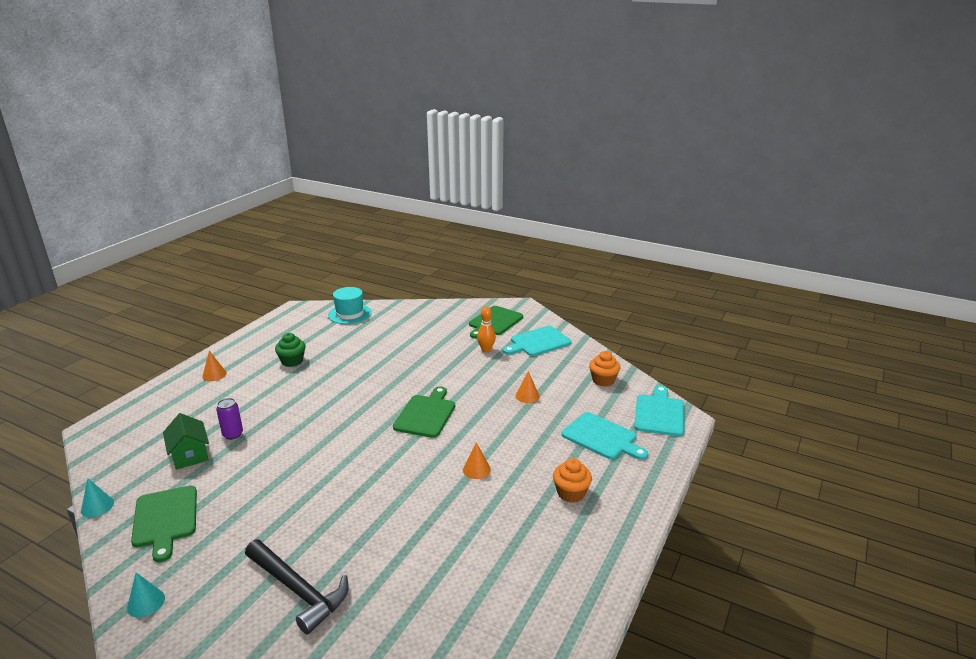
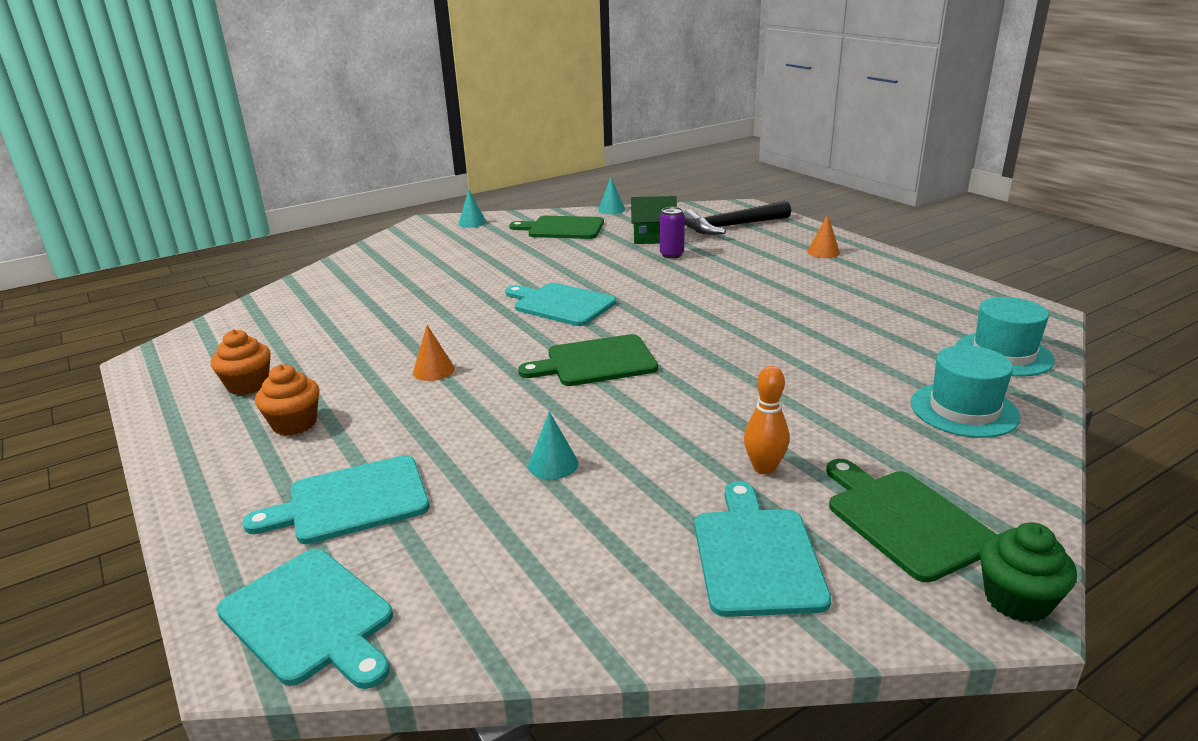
camera: 120 degrees right, 0 degrees up
(292, 361) = (832, 294): green cupcake -> green cupcake (1017, 600)
(298, 590) = (403, 265): black hammer -> black hammer (732, 226)
(351, 455) = (561, 304): none -> turquoise cutting board
(408, 318) = (964, 410): none -> turquoise hat
(426, 414) = (596, 362): green cutting board -> green cutting board turned 120 degrees clockwise
(527, 396) = (553, 464): orange cone -> turquoise cone
(603, 380) = (506, 590): orange cupcake -> orange cupcake (248, 385)

